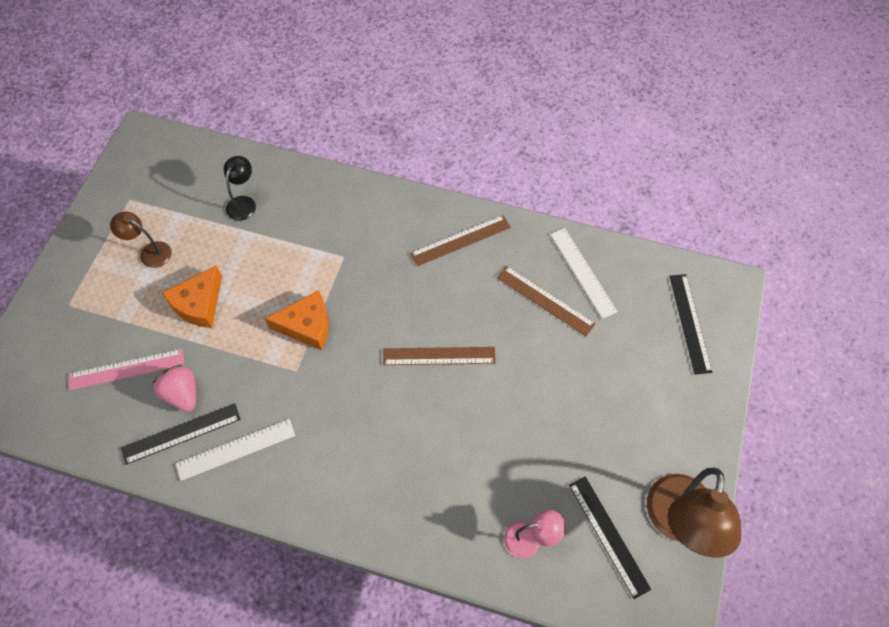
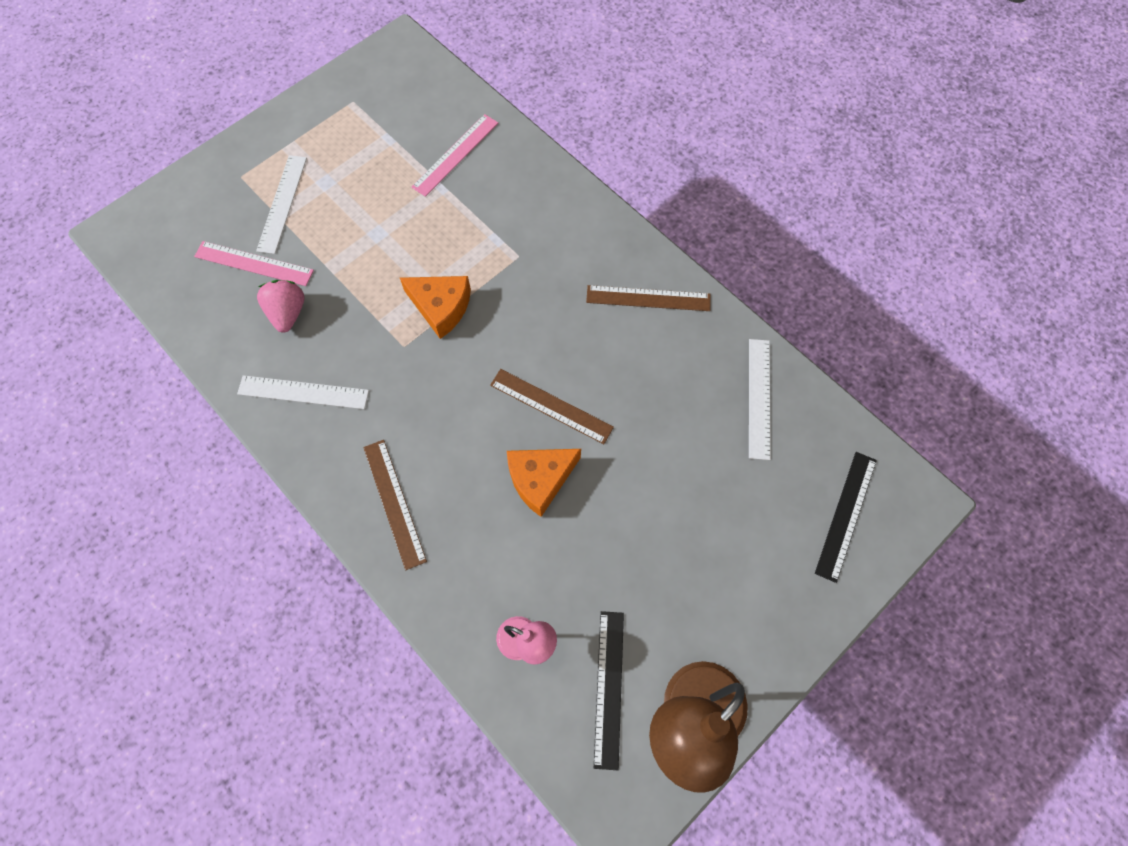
camera: 30 degrees right, 5 degrees up
(120, 309) = (282, 203): none -> white ruler
(150, 252) = (341, 162): brown lamp -> none
(181, 433) = (264, 350): black ruler -> none
(199, 304) = (354, 234): orange cheese -> orange cheese (540, 479)
(244, 203) = (456, 155): black lamp -> pink ruler
(545, 300) = (698, 407): brown ruler -> brown ruler (394, 503)

